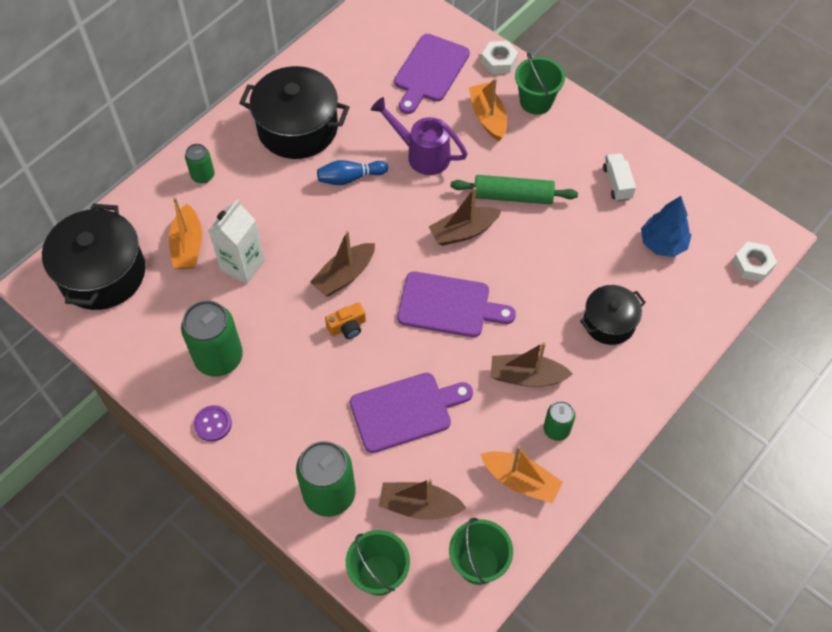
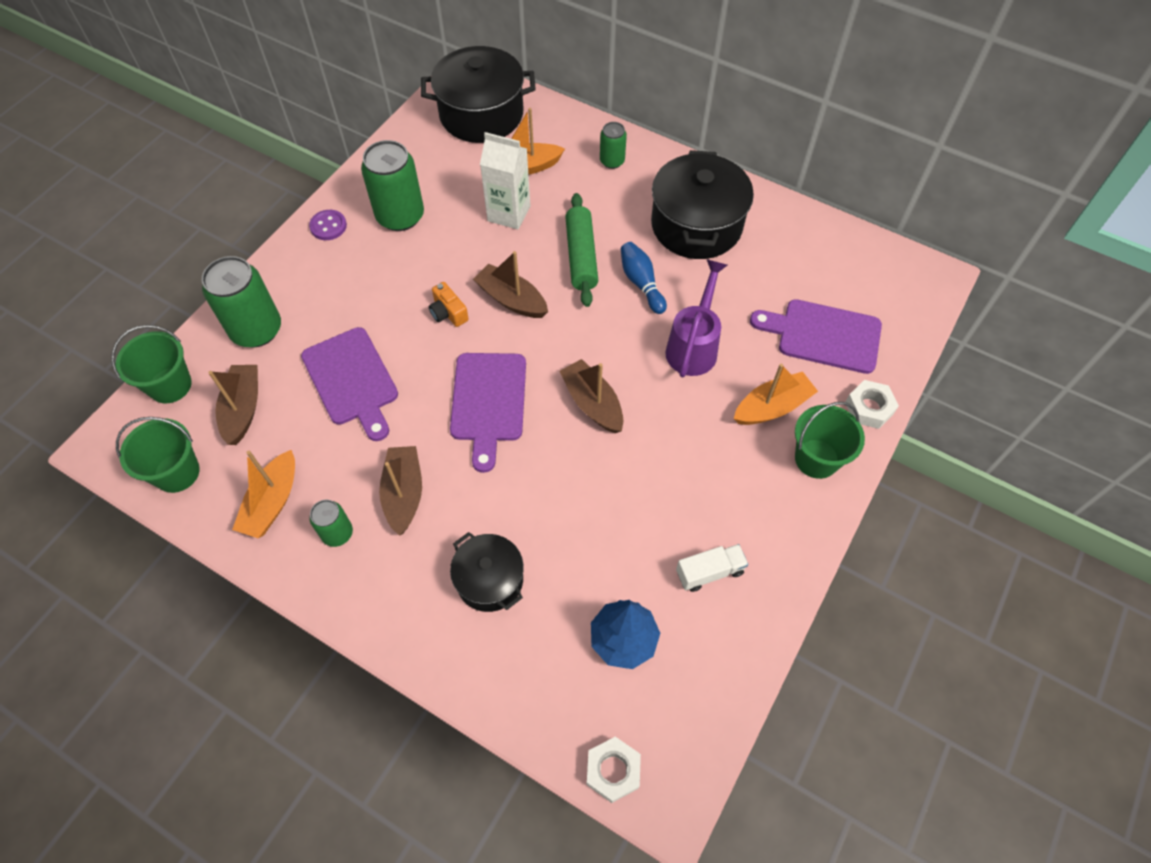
camera: 80 degrees right, 0 degrees up
(513, 196) = (657, 449): green rolling pin -> green rolling pin (581, 256)

